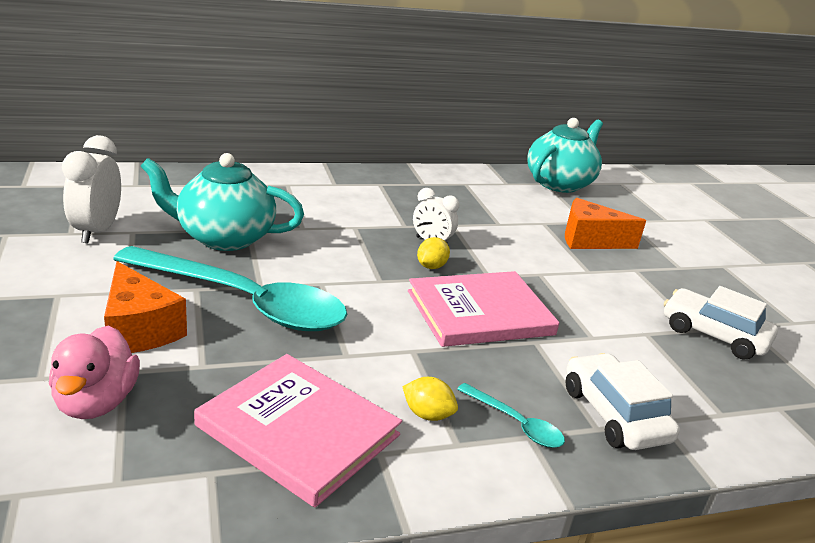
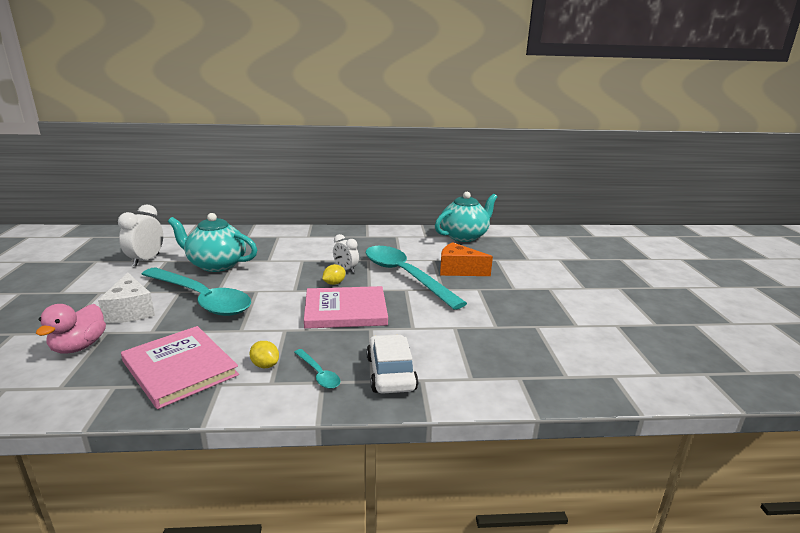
camera: 15 degrees right, 5 degrees down
(139, 329) = (130, 311): orange cheese -> white cheese
(523, 251) = (405, 276): none -> turquoise spoon
(713, 335) = (505, 330): white car -> none

